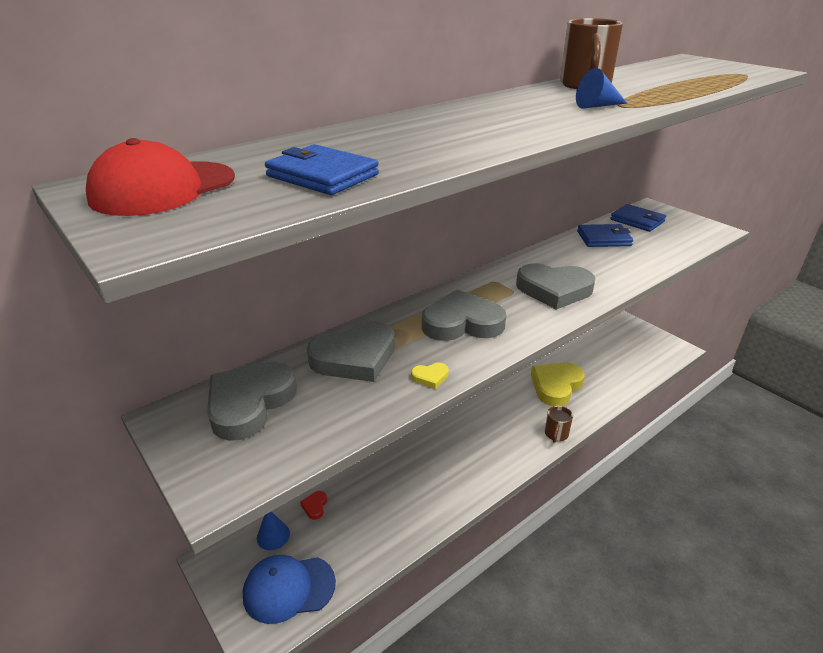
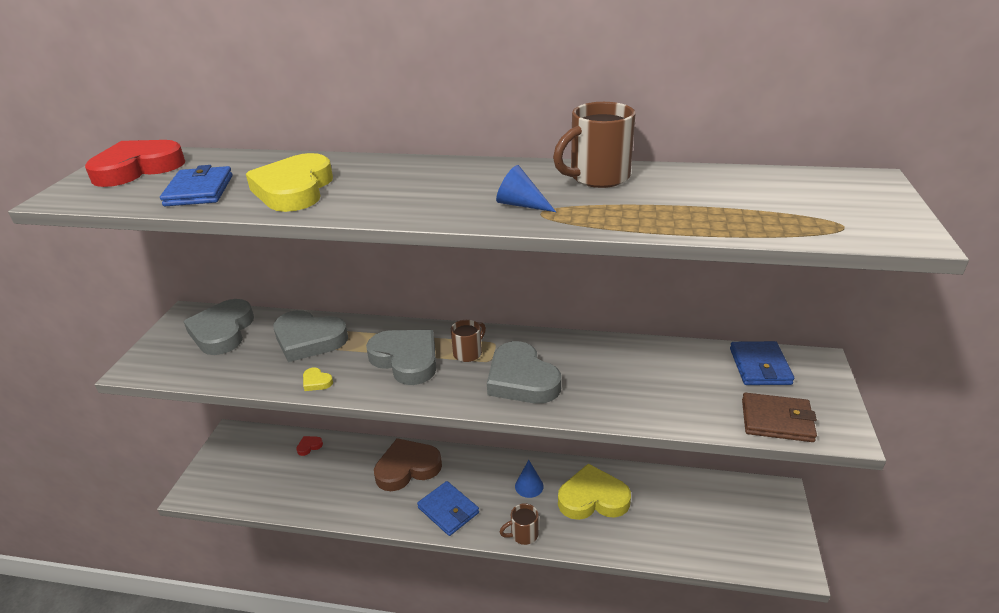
camera: 50 degrees right, 0 degrees up
(163, 188) = (137, 169): red cap -> red heart
(249, 403) = (222, 331): grey heart -> grey heart turned 75 degrees counterclockwise
(273, 535) = (269, 445): blue cone -> blue cone (529, 486)
(288, 588) = (234, 481): blue cap -> none
(416, 146) = (294, 190): none -> yellow heart
(421, 457) = (407, 468): none -> brown heart
(492, 295) = (468, 353): none -> brown mug
(604, 239) = (675, 363): blue wallet -> blue wallet (448, 510)
(691, 239) = (777, 420): none -> brown wallet

